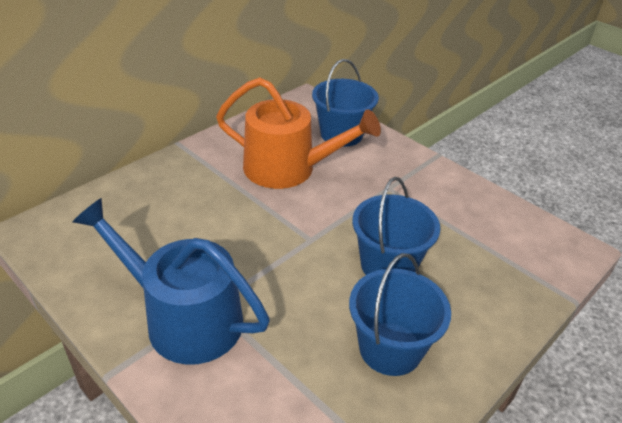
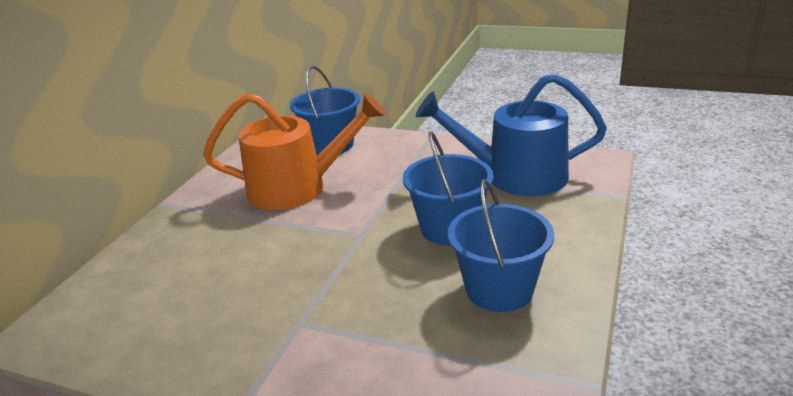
camera: 20 degrees left, 10 degrees down
(184, 318) = (277, 346): blue watering can -> blue watering can (516, 176)

